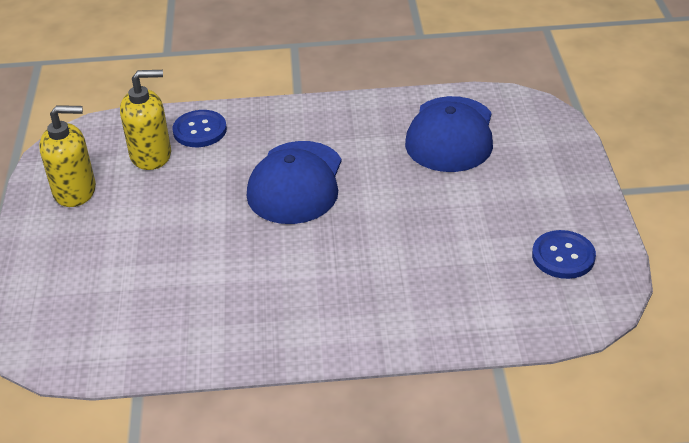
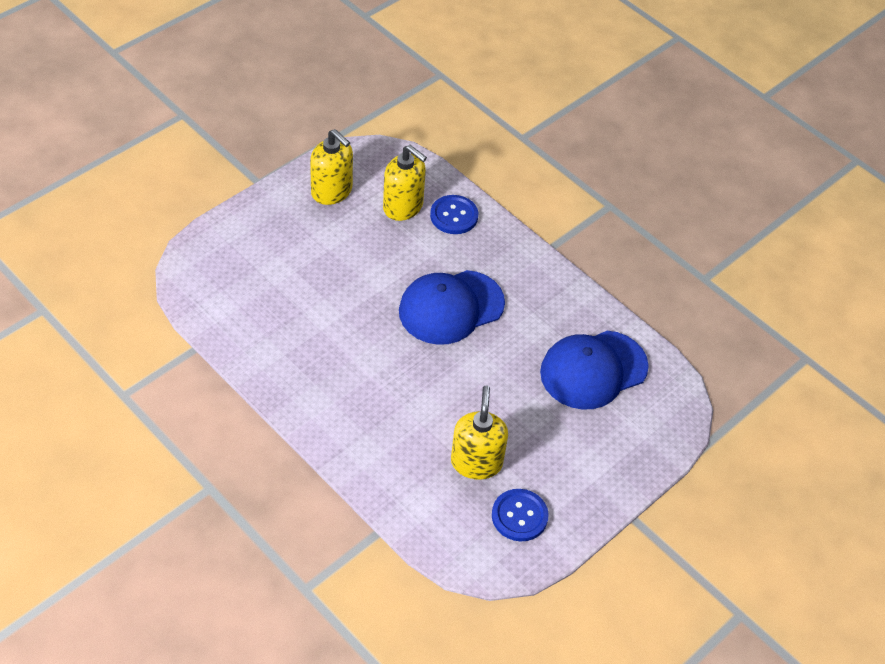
camera: 45 degrees right, 10 degrees up
(480, 254) = (476, 462): none -> yellow soap dispenser

